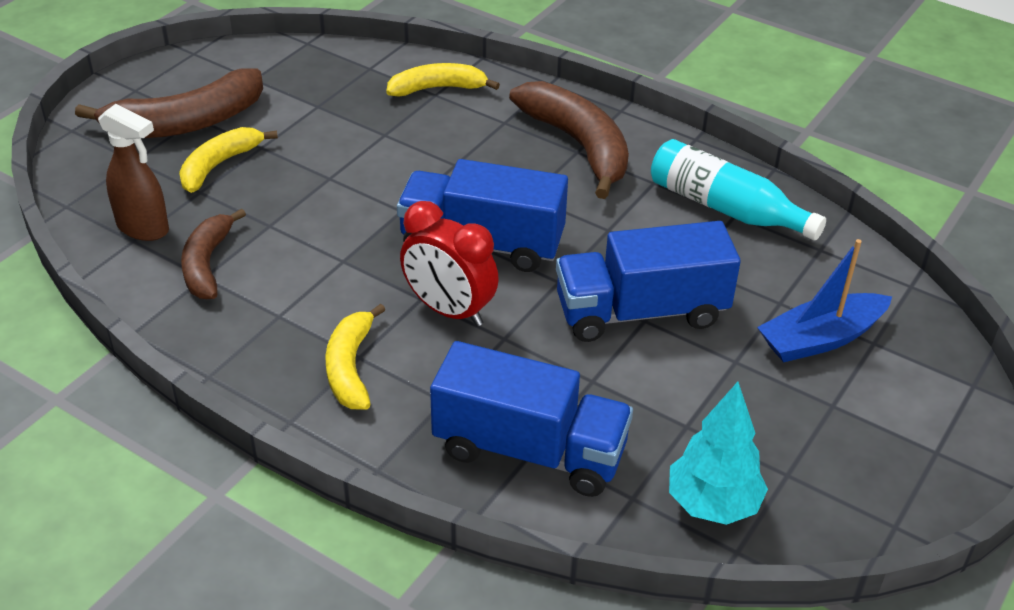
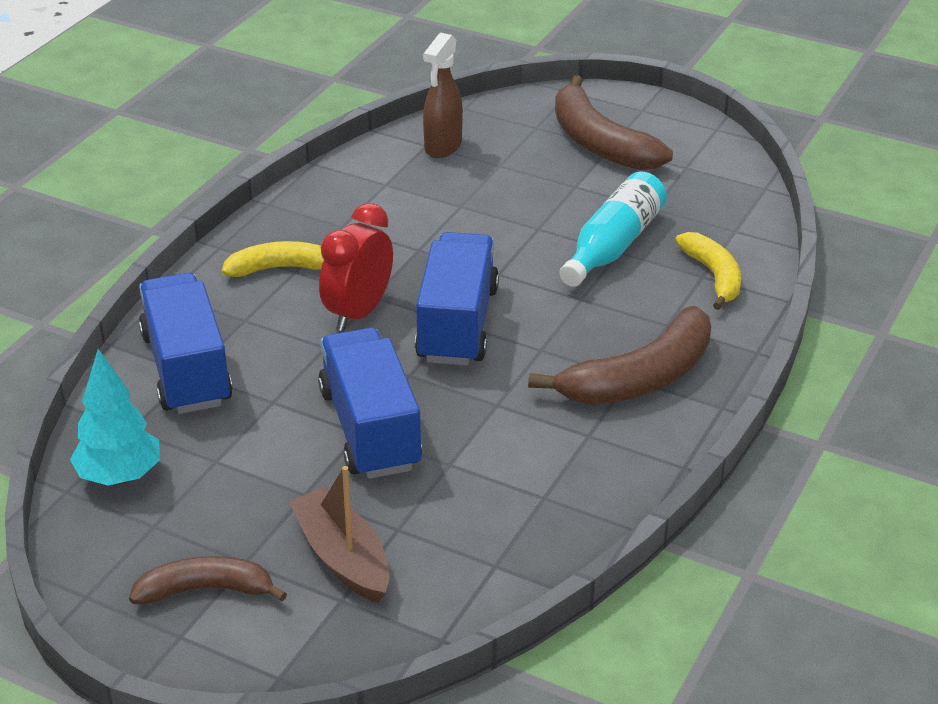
camera: 85 degrees right, 5 degrees down
(207, 264) = (402, 183): brown banana -> brown banana (206, 590)
(219, 165) = (540, 169): yellow banana -> none
(529, 450) = (186, 369): blue truck -> blue truck turned 150 degrees clockwise
(726, 208) = (554, 490): turquoise bottle -> turquoise bottle (613, 246)
(820, 339) = (342, 557): blue boat -> brown boat

